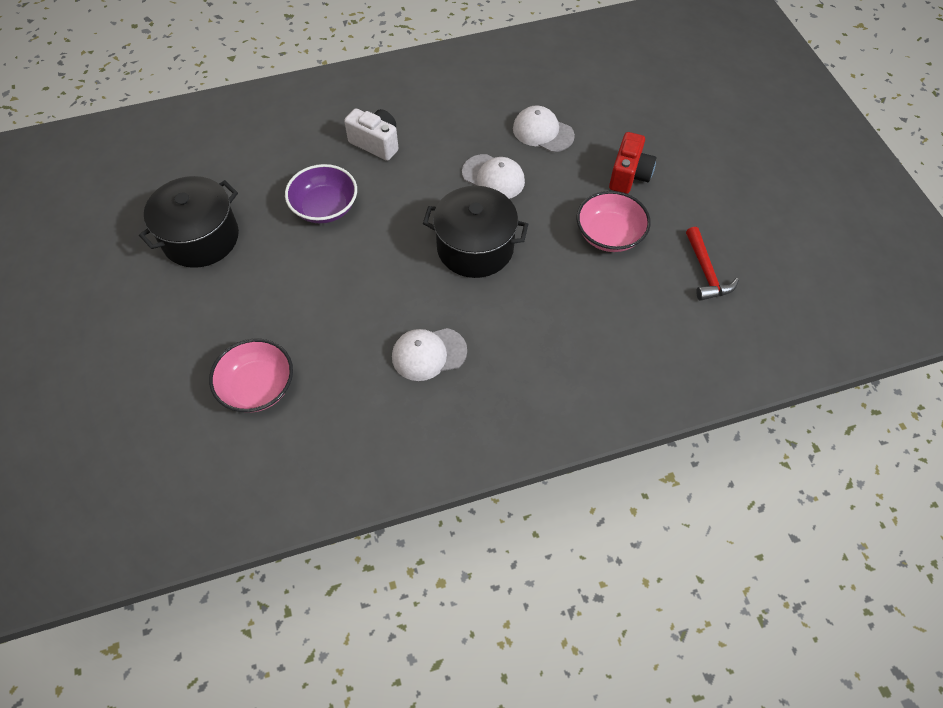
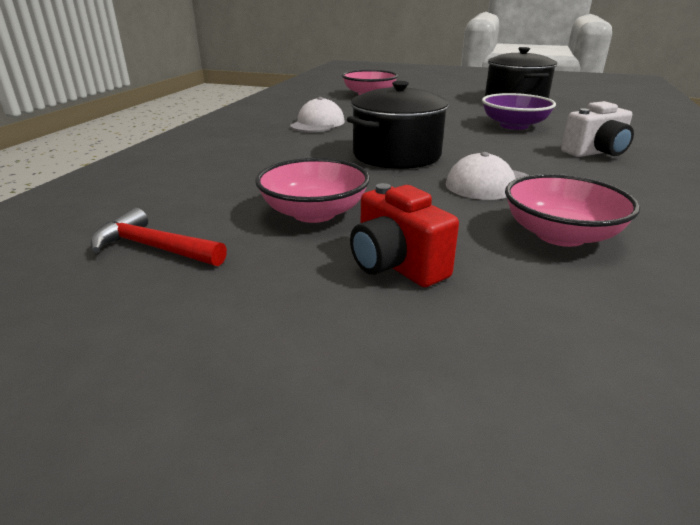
camera: 125 degrees right, 30 degrees down
(543, 132) = (560, 235): white cap -> pink bowl

